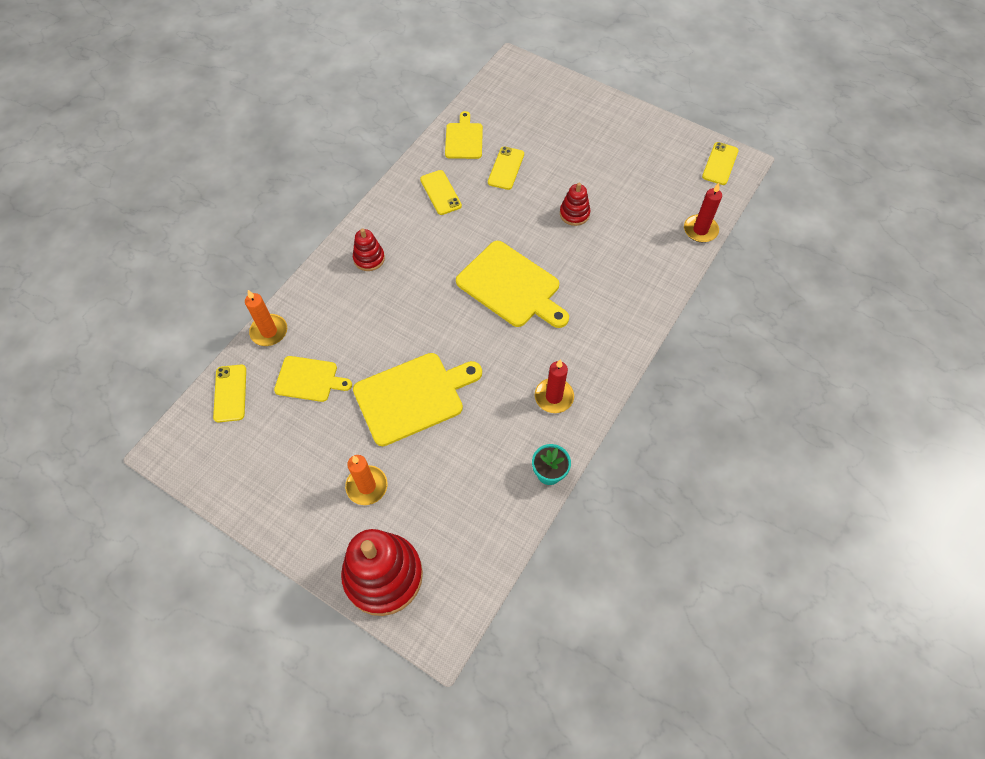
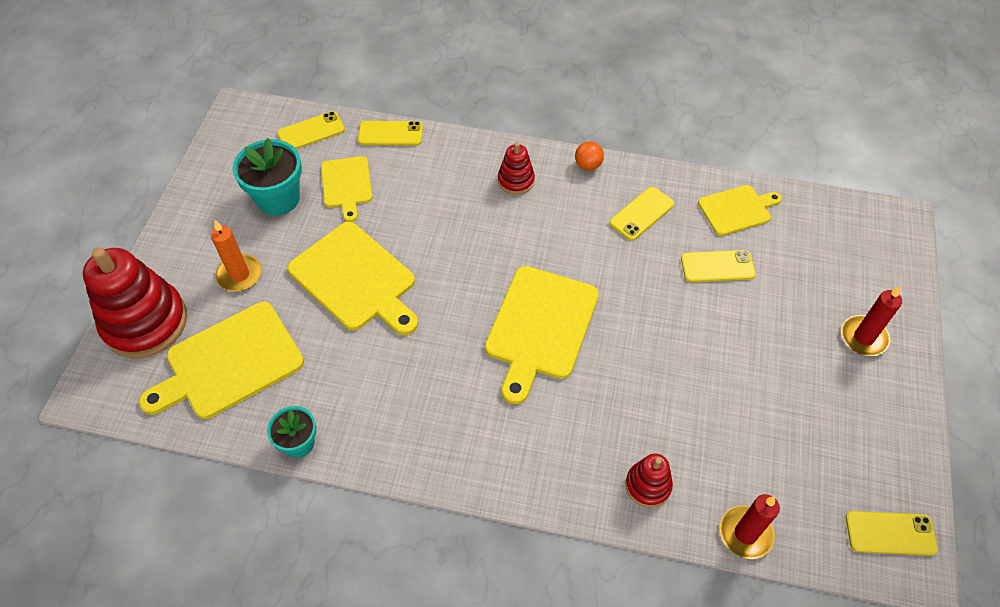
camera: 70 degrees right, 5 degrees down
(269, 331) = (390, 134): orange candle -> yellow phone
(296, 437) = (278, 198): none -> turquoise flower pot
(378, 208) = (588, 165): none -> orange ball
(455, 511) = (229, 363): none -> yellow cutting board
(554, 397) = (401, 419): red candle -> red candle (863, 337)
(574, 214) = (687, 363): red stacking toy -> red stacking toy (648, 485)

